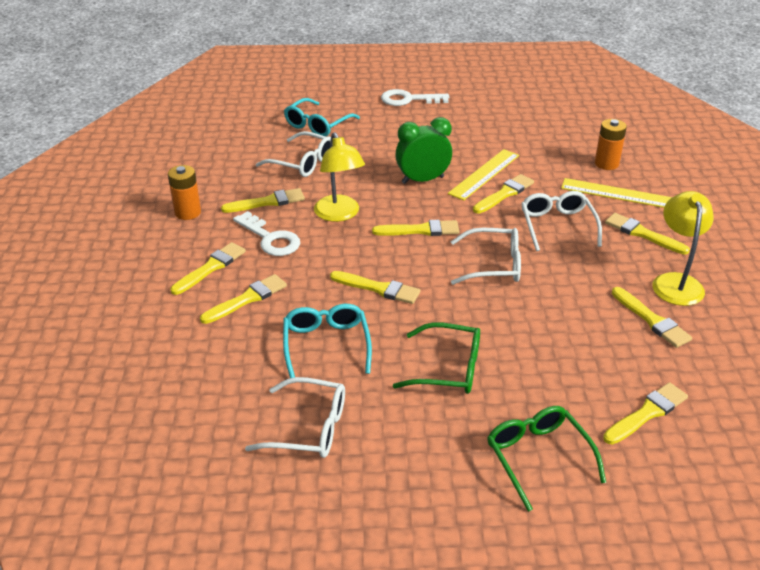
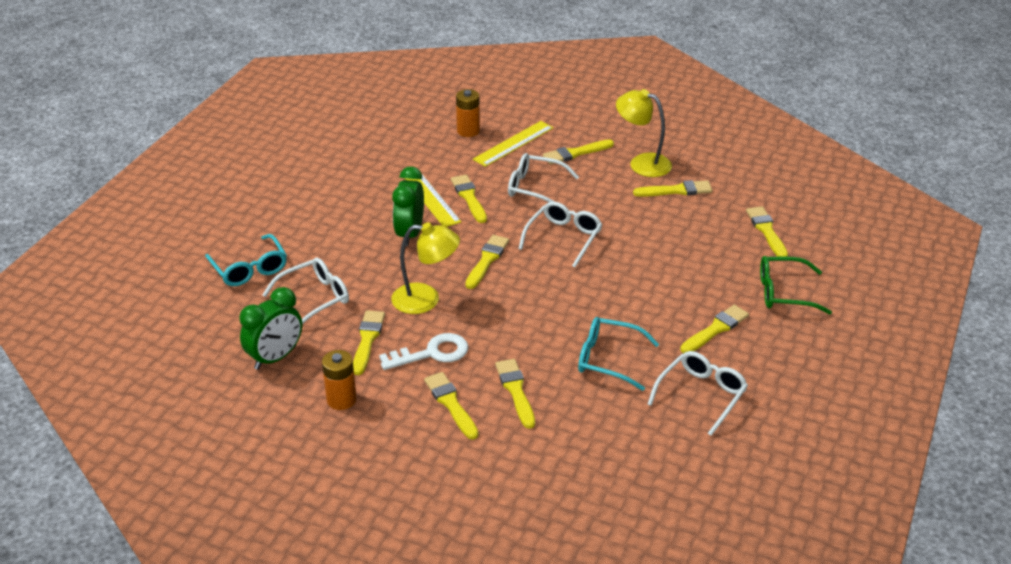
camera: 65 degrees left, 0 degrees up
(220, 169) = (275, 357): none -> green clock
(378, 288) = (553, 309): yellow brush -> yellow brush (716, 329)
(408, 99) = (257, 196): white key -> none
(448, 368) = (673, 303): green glasses -> none

